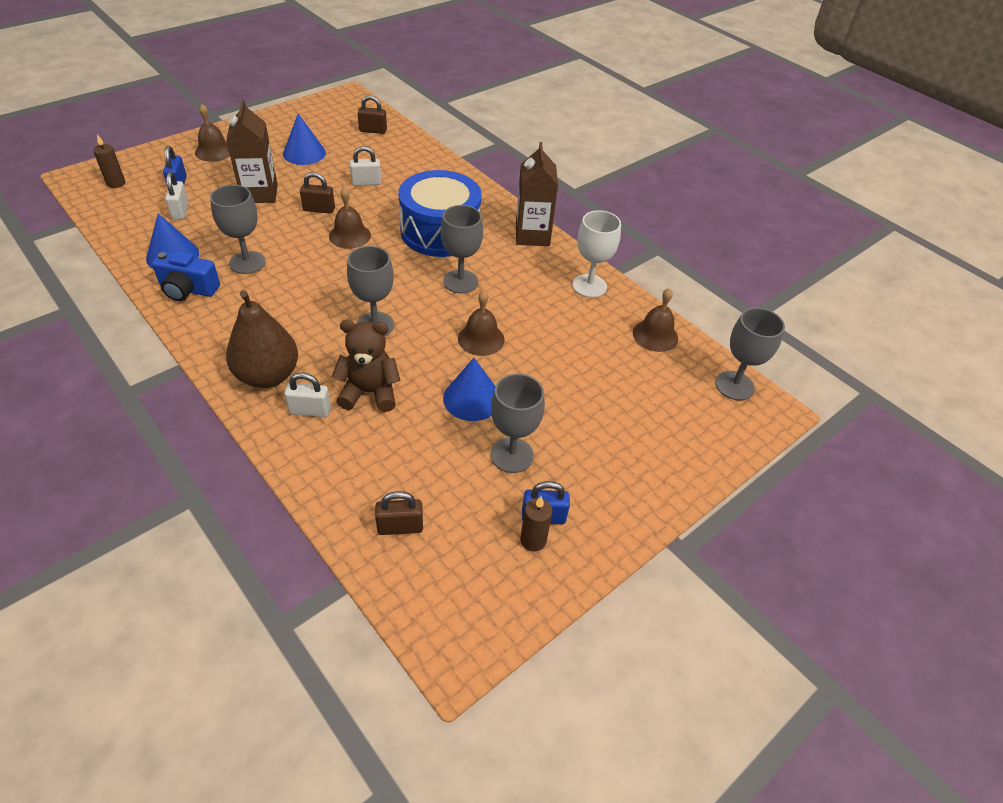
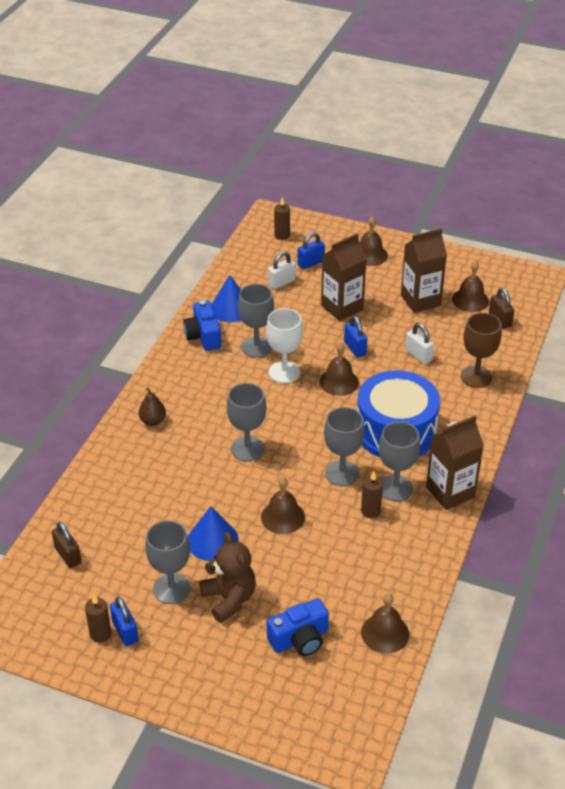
camera: 65 degrees right, 5 degrees down
(267, 376) = (153, 421): brown pear -> brown pear, size x0.50
(304, 153) = (420, 300): blue cone -> brown carton
(310, 410) = (137, 459): white padlock -> none
(319, 209) = (355, 348): brown padlock -> blue padlock
(334, 132) = (470, 300): none -> brown bell
(369, 392) = (176, 480): brown teddy bear -> brown teddy bear (229, 599)
(421, 168) = (476, 377): none -> brown goblet
(517, 285) = (370, 511): none -> brown candle
(589, 286) = (413, 560): white goblet -> white goblet (284, 372)
(631, 389) = (300, 639): none -> blue camera
(734, 385) = (363, 715): grey goblet -> grey goblet (395, 488)

